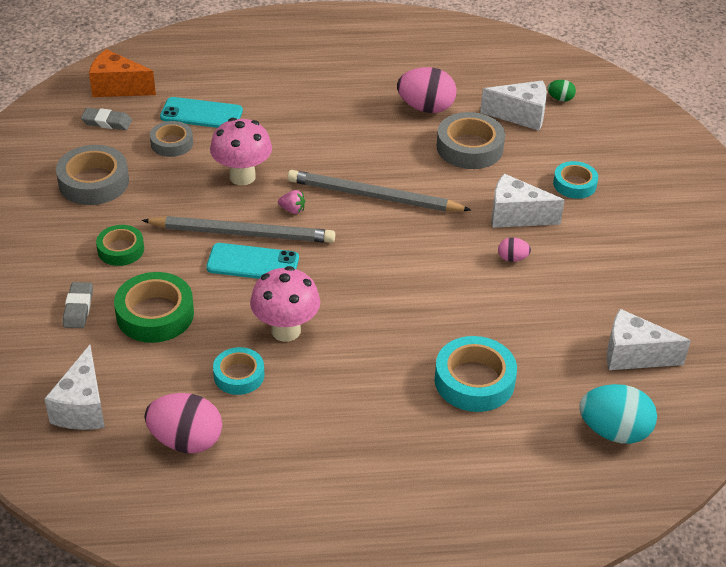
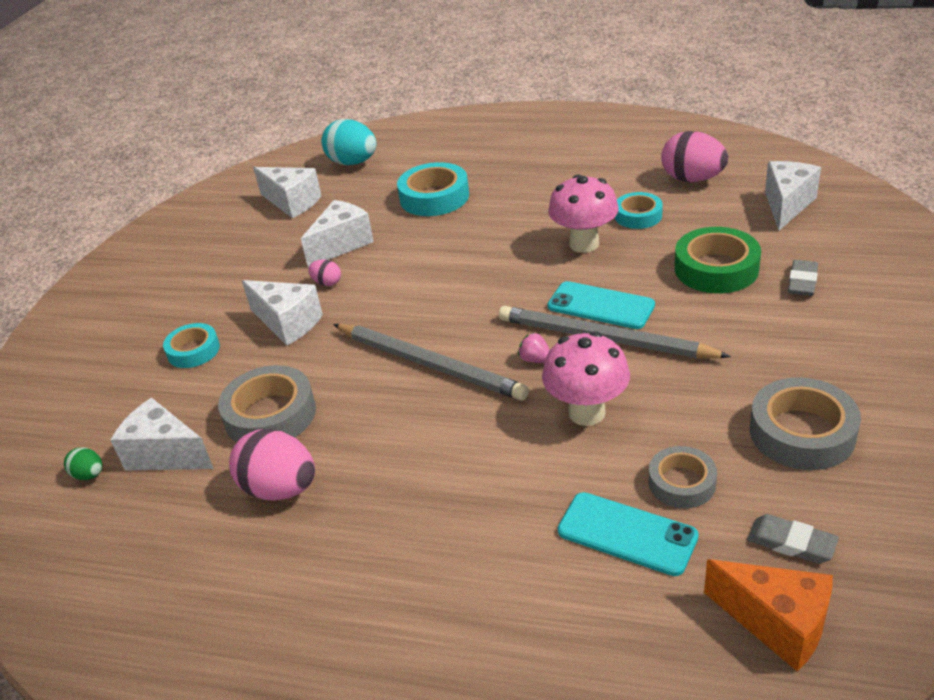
camera: 155 degrees left, 5 degrees down
(121, 249) = (757, 336): green tape -> none
(531, 303) = (342, 244): none -> white cheese

